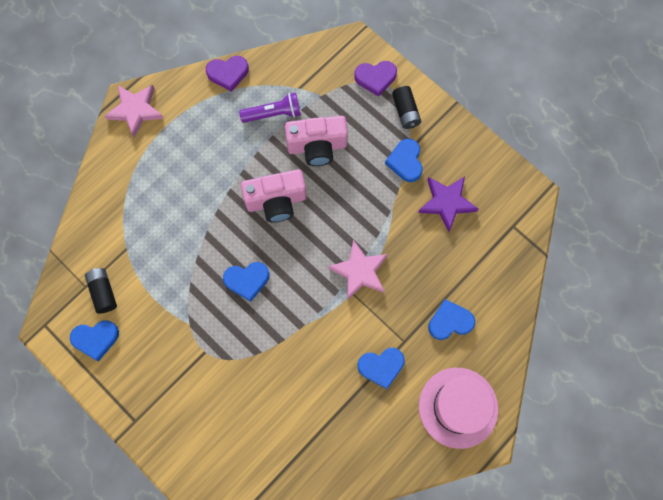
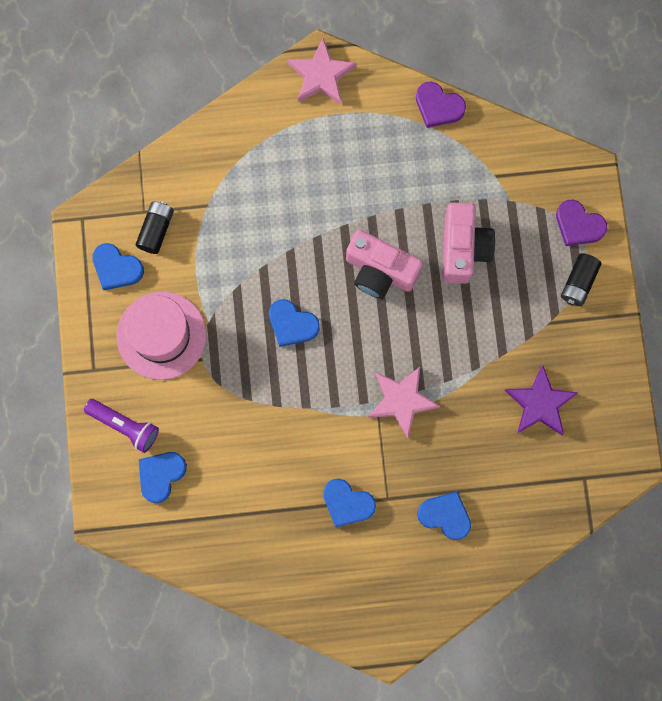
camera: 40 degrees right, 5 degrees up
(273, 114) = (448, 182): purple flashlight -> purple flashlight (124, 426)
(317, 146) = (463, 249): pink camera -> pink camera turned 120 degrees counterclockwise
(405, 162) = (535, 332): blue heart -> blue heart (161, 475)
(458, 407) = (385, 597): pink hat -> pink hat (161, 335)

